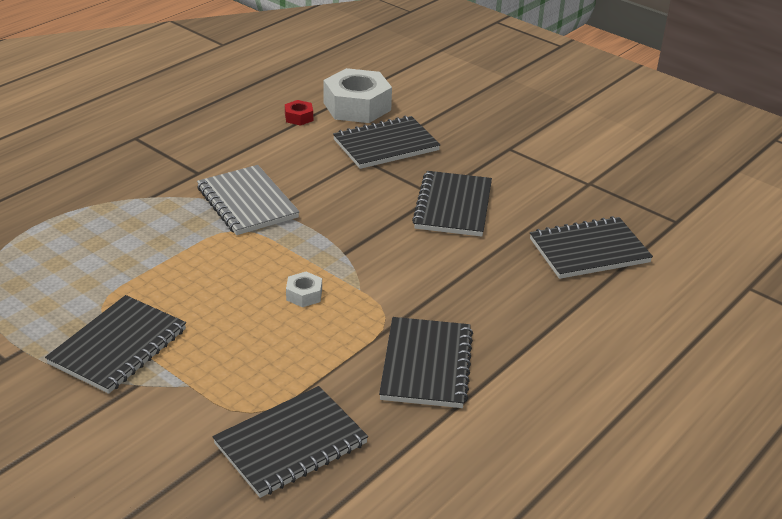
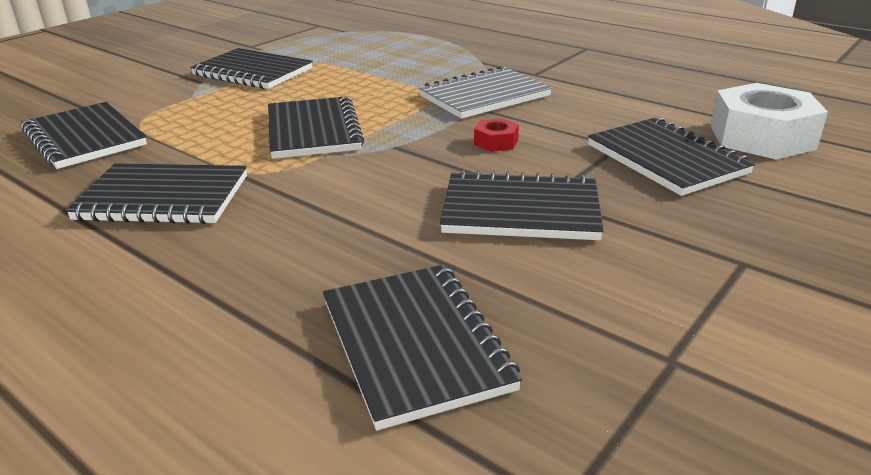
camera: 90 degrees right, 5 degrees down
(299, 117) = (694, 107): red nut -> red nut (496, 142)
(304, 295) = (313, 131): white nut -> black notebook

